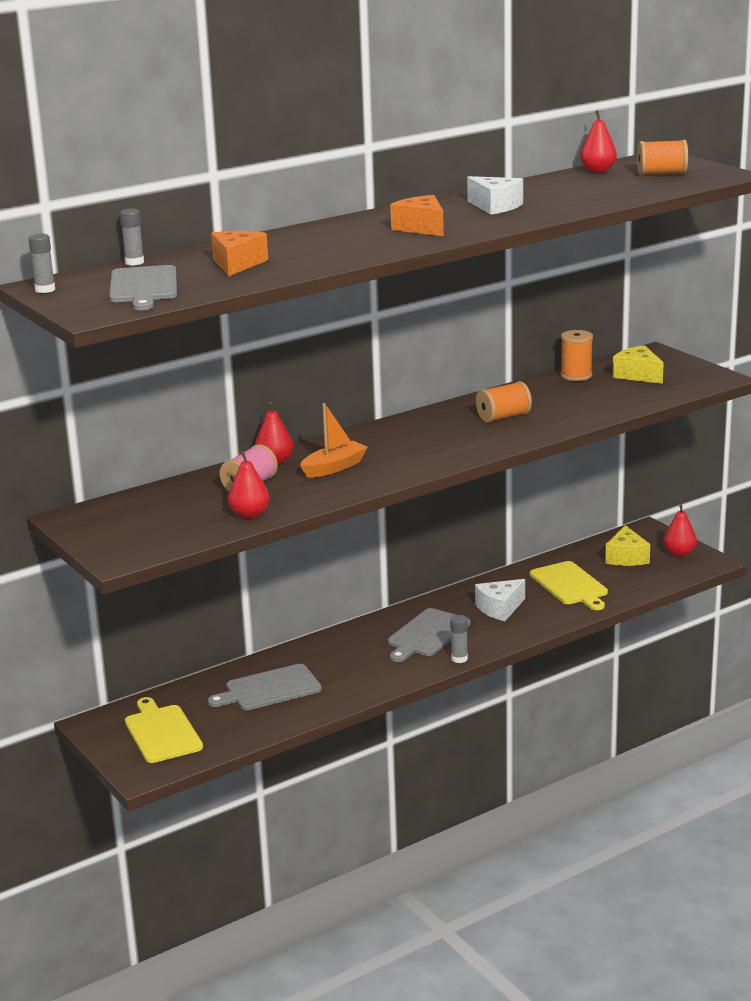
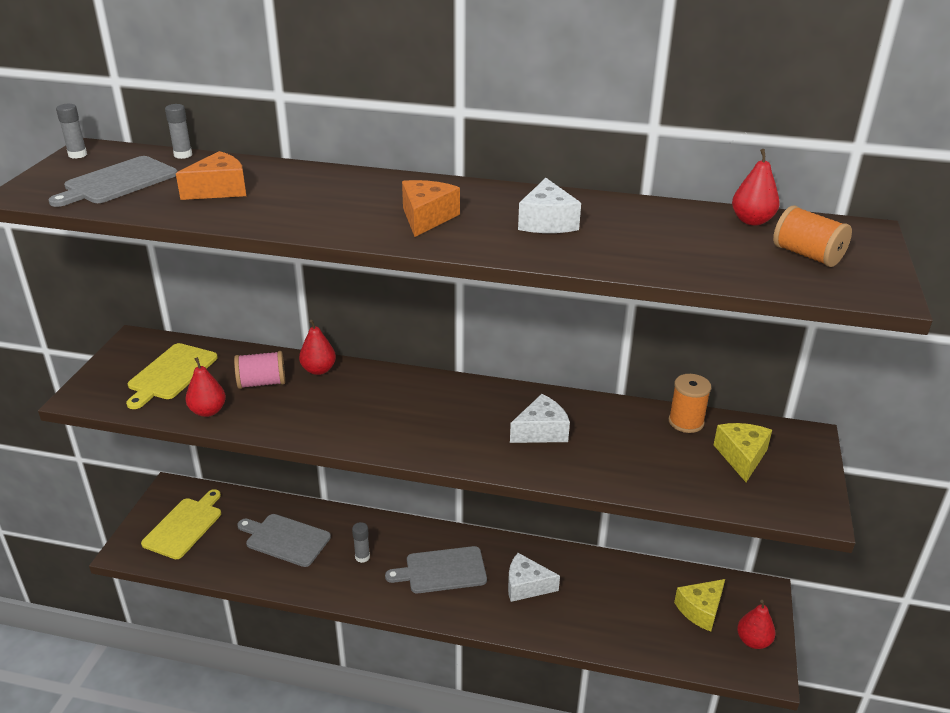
camera: 45 degrees right, 10 degrees up
(334, 467) = (337, 402): orange boat -> none
(459, 659) = (425, 612): grey glue stick -> grey glue stick (362, 557)
(503, 417) = (541, 431): orange spool -> white cheese
(570, 585) = (612, 604): yellow cutting board -> yellow cutting board (171, 374)

